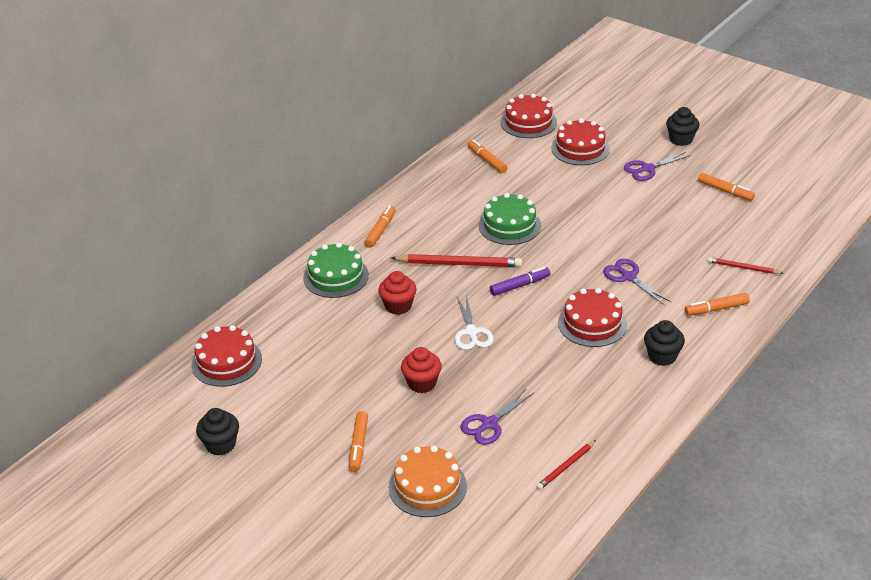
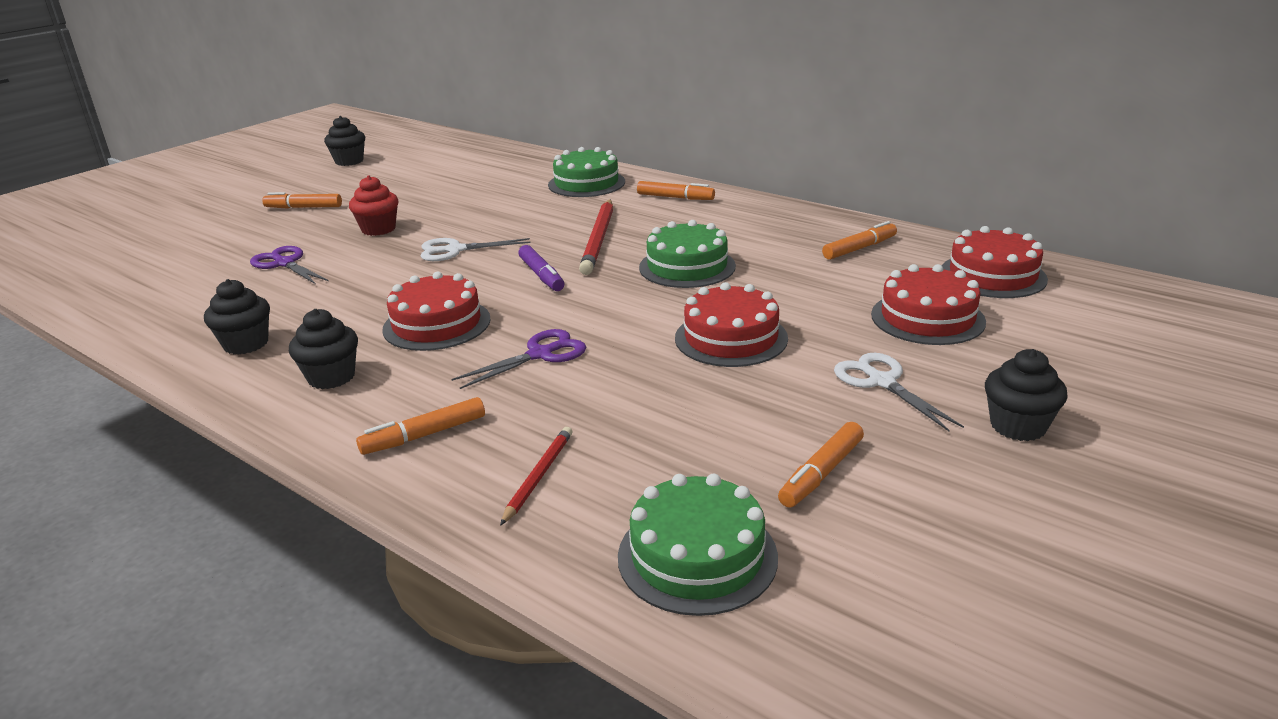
camera: 90 degrees right, 10 degrees down
(226, 362) = (463, 154): red cake -> red cake (731, 338)
(398, 306) = (522, 213): red cupcake -> none
(427, 486) = (216, 238): orange cake -> none
(566, 466) = (174, 306): red pencil -> none
(623, 407) = (246, 344): none -> black cupcake
(647, 169) = (881, 382): purple scissors -> white scissors
(716, 309) = (424, 435): orange marker -> orange marker turned 105 degrees counterclockwise
(786, 223) = (697, 556): none -> green cake

